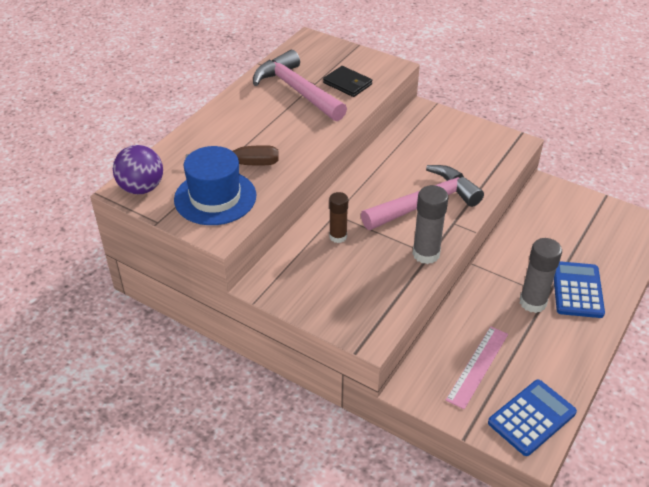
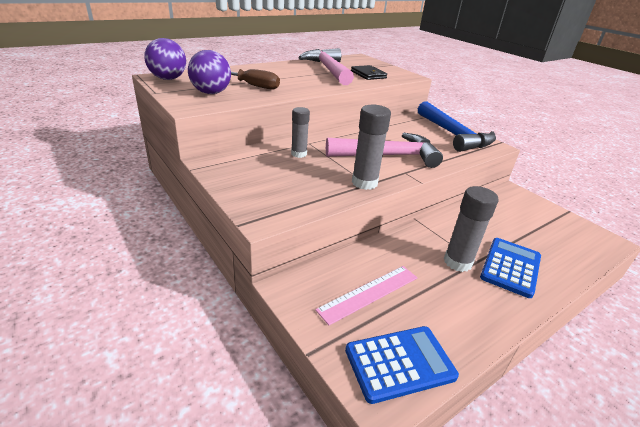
camera: 20 degrees right, 10 degrees down
(215, 197) = (211, 93): blue hat -> purple ball
(338, 236) = (299, 154): brown glue stick -> grey glue stick
(470, 139) = (453, 135): none -> blue hammer

